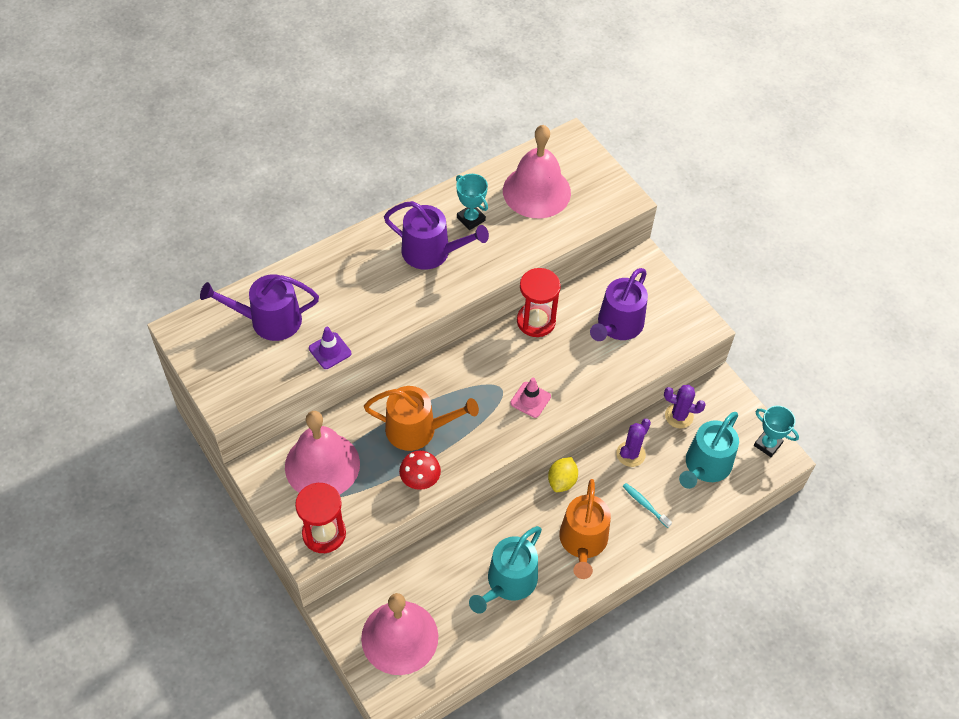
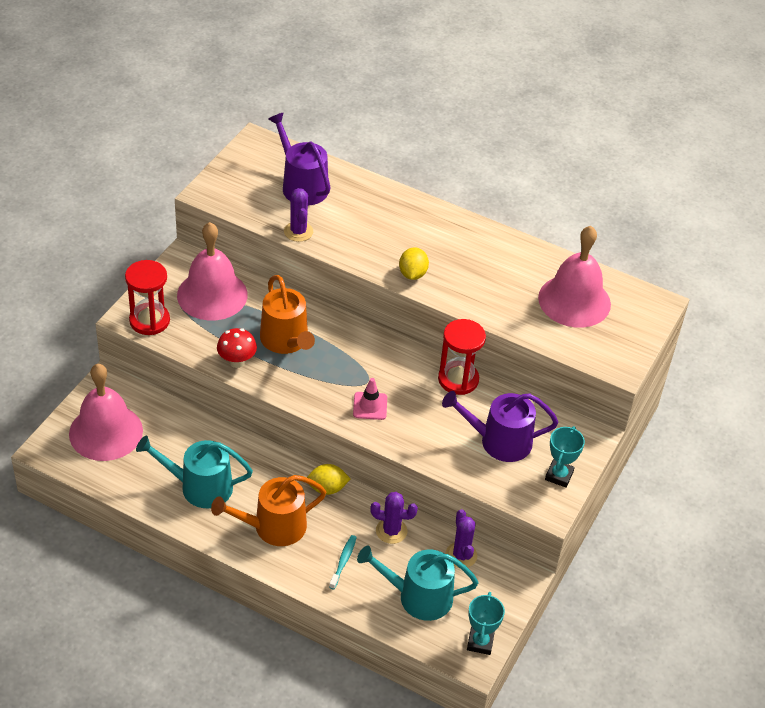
camera: 60 degrees right, 10 degrees down
(330, 351) = (298, 231): purple traffic cone -> purple cactus
(431, 252) = (447, 256): purple watering can -> none
(438, 288) = (412, 274): none -> yellow lemon
(471, 219) = (505, 268): turquoise trophy -> turquoise trophy (559, 475)

